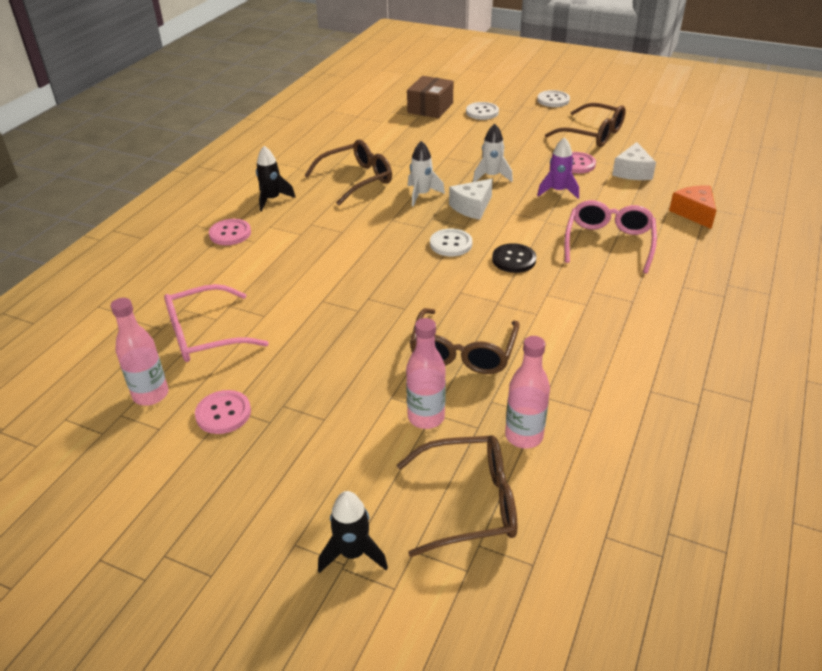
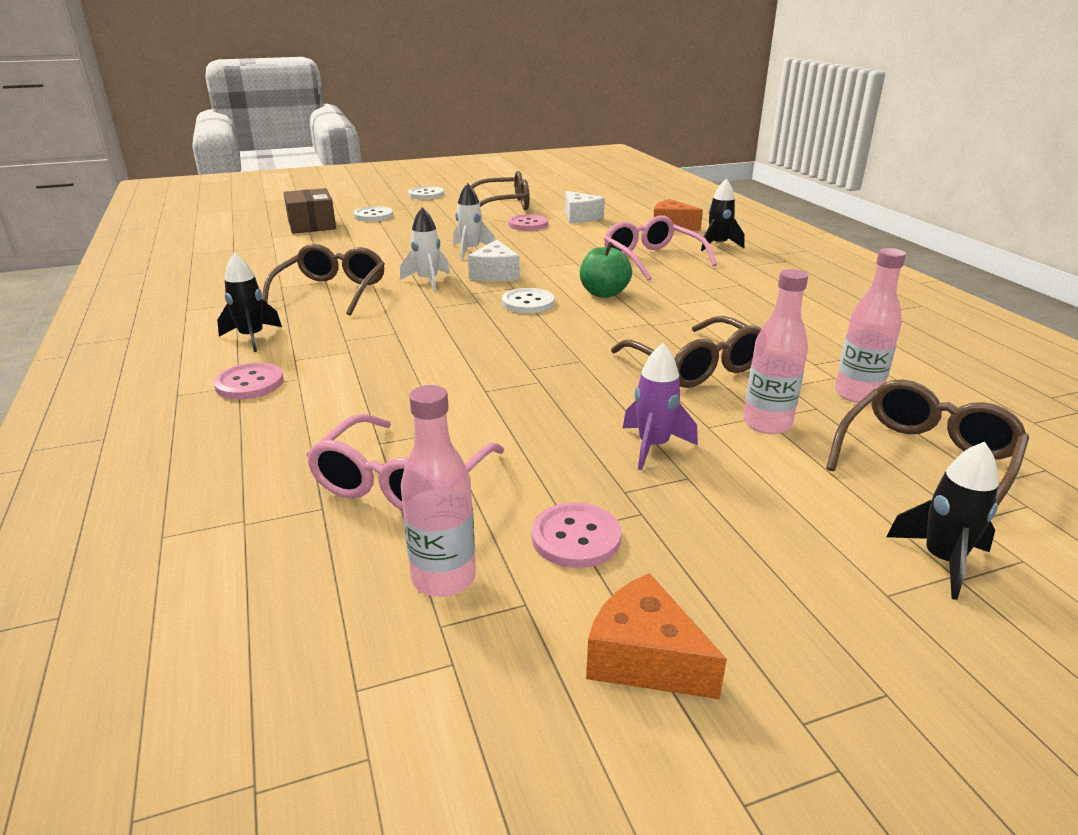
camera: 45 degrees left, 10 degrees down
(158, 485) = (644, 658): none -> orange cheese
(514, 259) = (604, 293): black button -> green apple
(558, 191) = (548, 243): purple rocket -> purple rocket (653, 446)
(693, 252) = (718, 245): none -> black rocket

